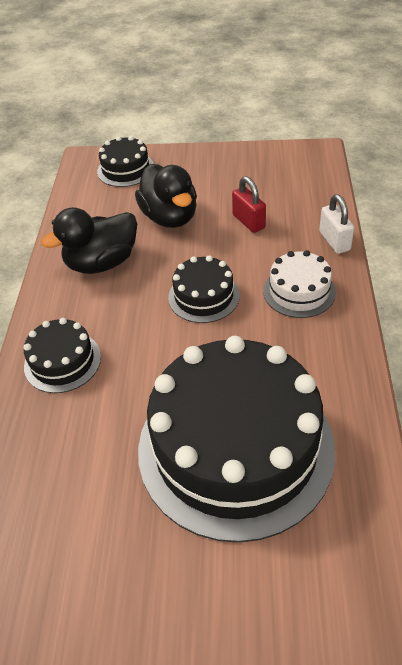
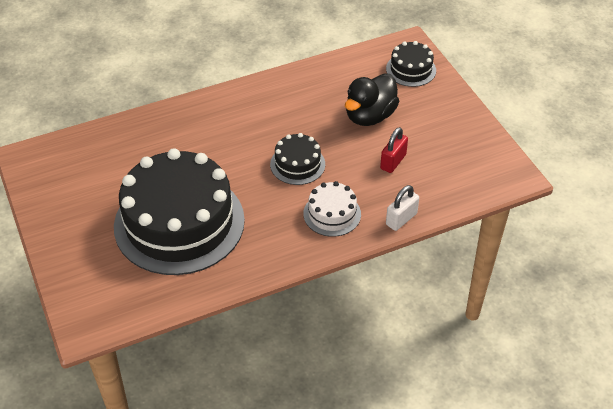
camera: 60 degrees right, 0 degrees up
(62, 361) = (204, 119): black cake -> none
(102, 263) = (300, 100): black duck -> none

